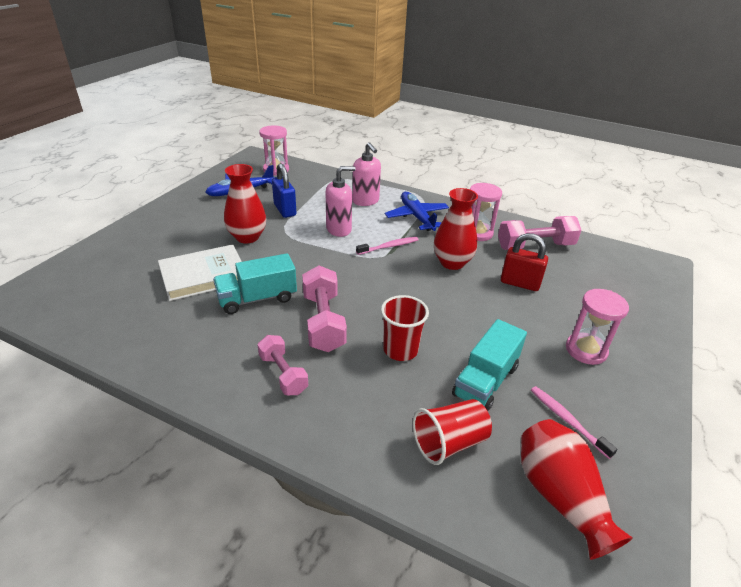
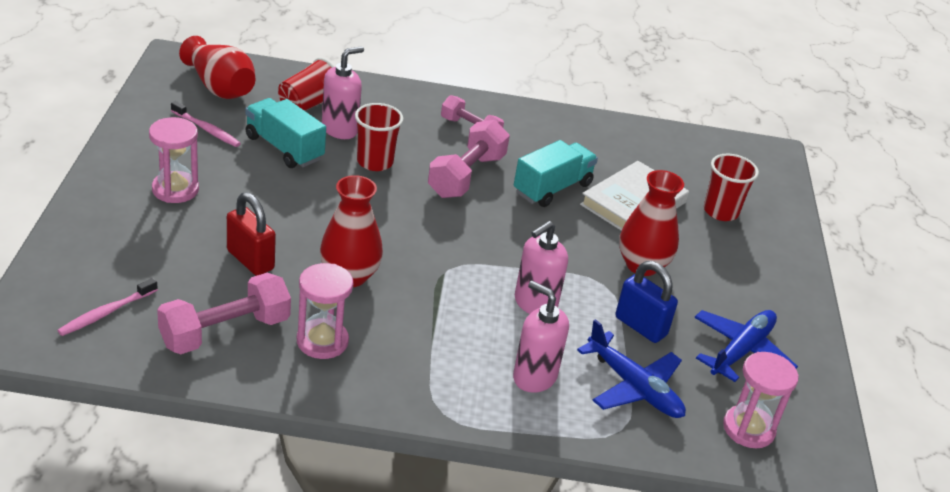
camera: 155 degrees right, 0 degrees up
(142, 259) = (720, 211): none -> red cup
(323, 322) = (466, 176): pink dumbbell -> pink dumbbell turned 60 degrees clockwise
(389, 246) = (447, 286): pink toothbrush -> pink toothbrush (106, 313)
(417, 217) = (431, 356): blue plane -> blue plane (633, 386)
(422, 397) = (340, 129): none -> pink soap dispenser
(485, 381) = (284, 148): turquoise truck -> turquoise truck turned 60 degrees counterclockwise
(520, 283) = (250, 260): red padlock -> red padlock turned 45 degrees clockwise

